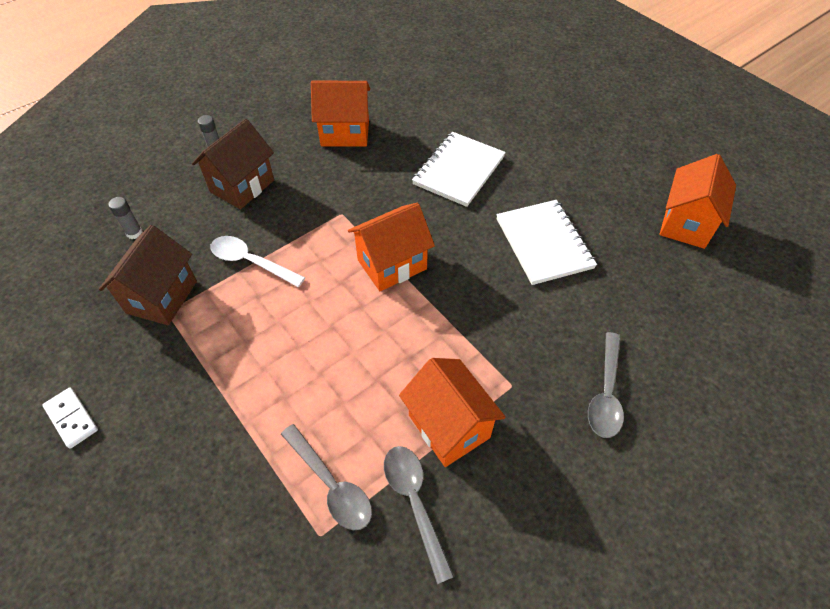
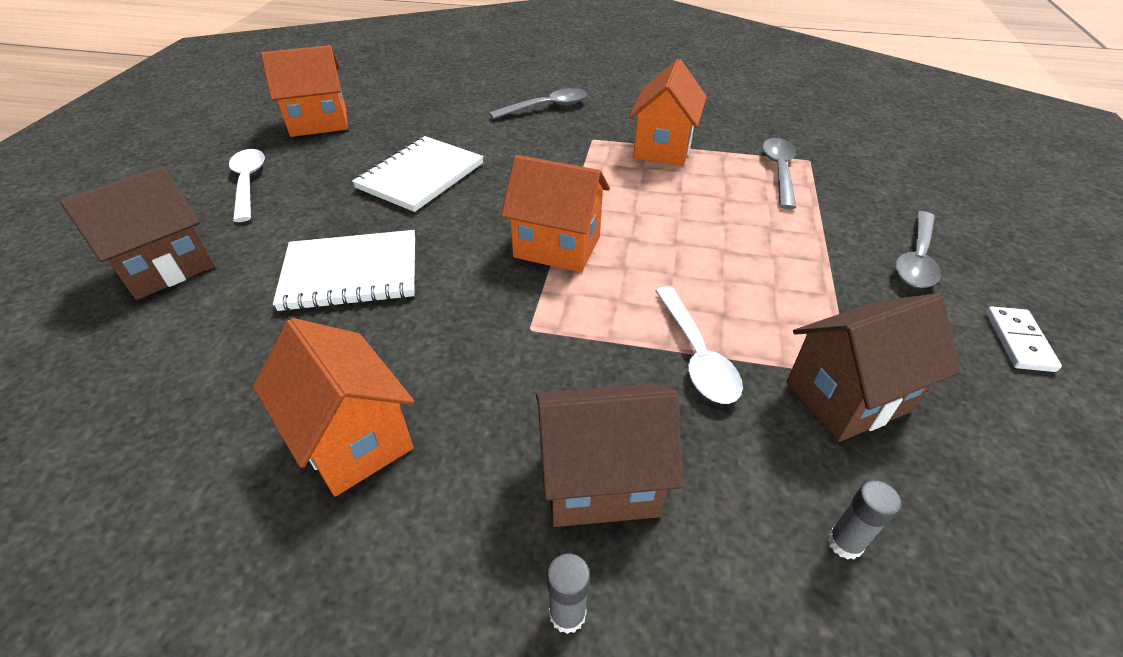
camera: 130 degrees left, 10 degrees down
(414, 503) = (730, 138): grey spoon -> grey spoon (916, 259)
(531, 113) = (166, 268): none -> brown house
(606, 162) = (248, 183): none -> white spoon

